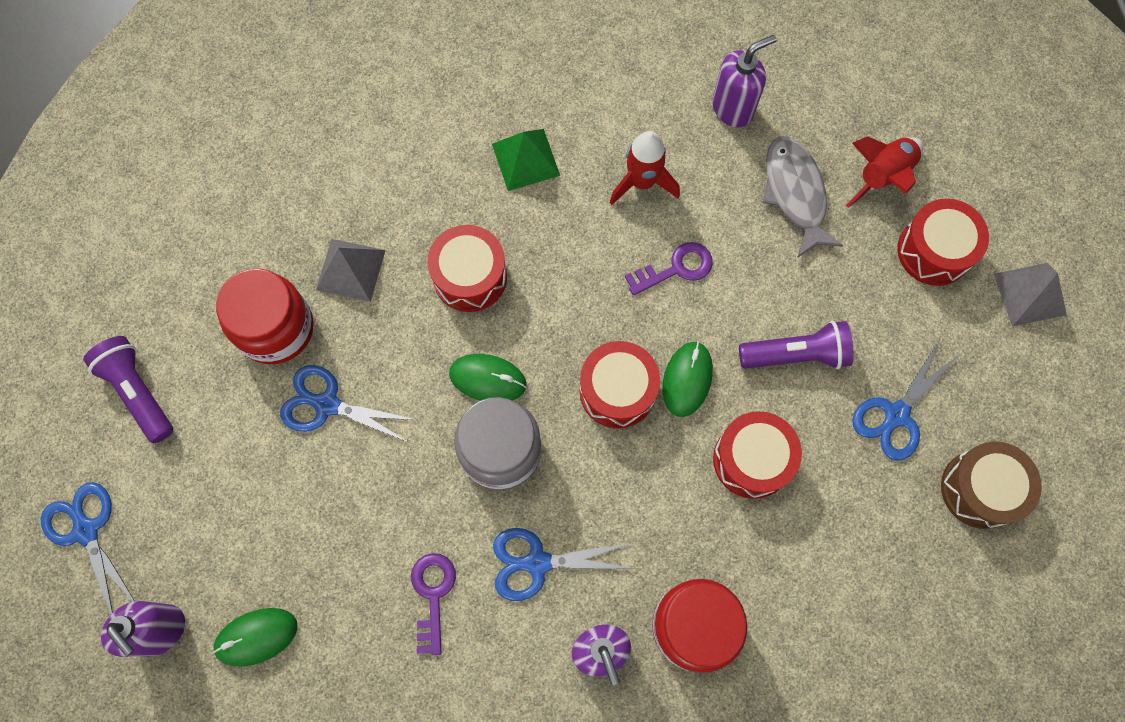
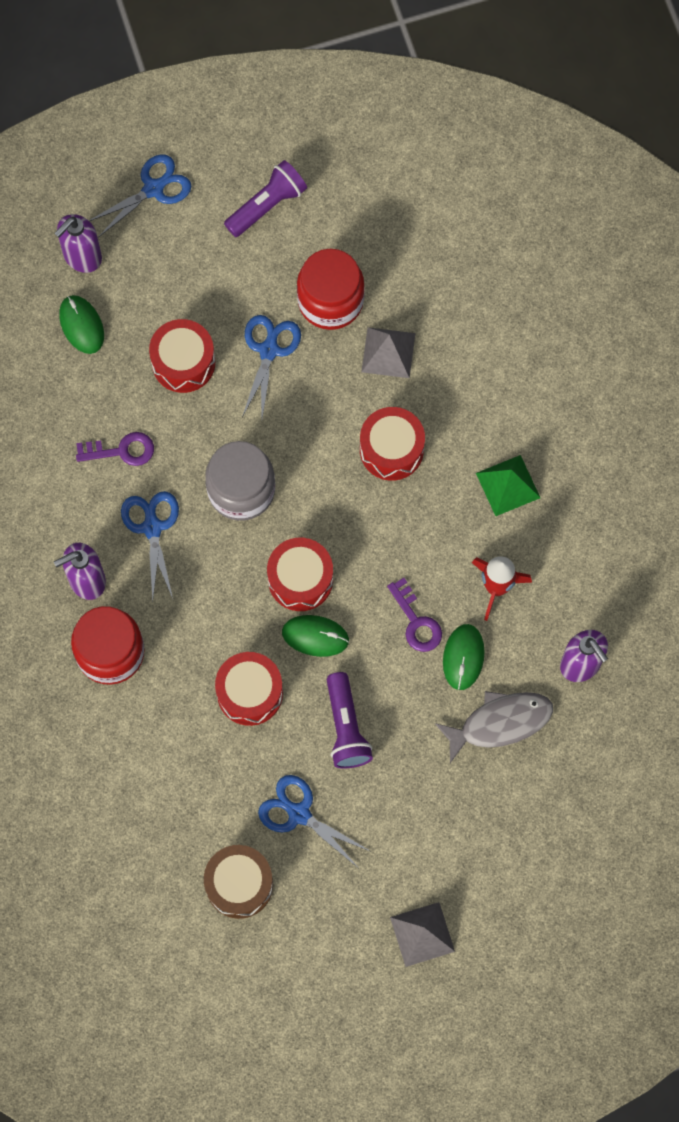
camera: 85 degrees right, 0 degrees up
(488, 379) = (301, 474): green mouse -> green mouse (463, 657)
(882, 176) = (526, 801): red rocket -> none
(934, 251) = (456, 848): red drum -> red drum (183, 362)

